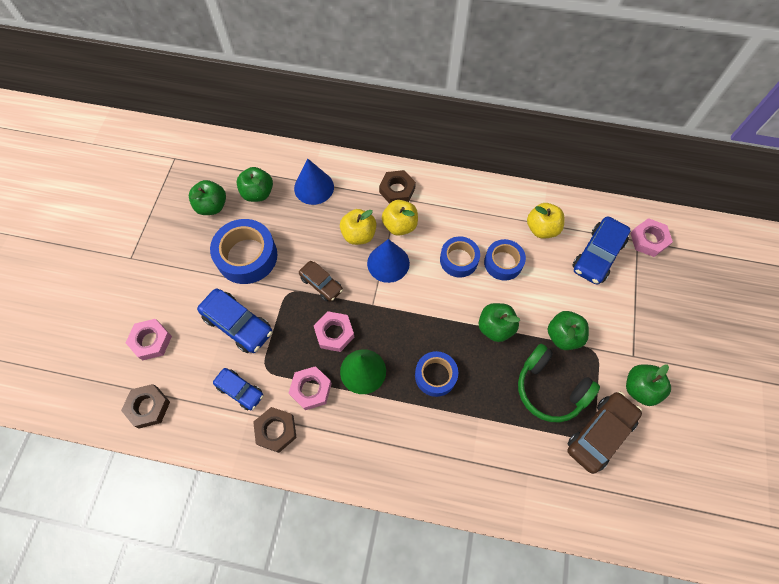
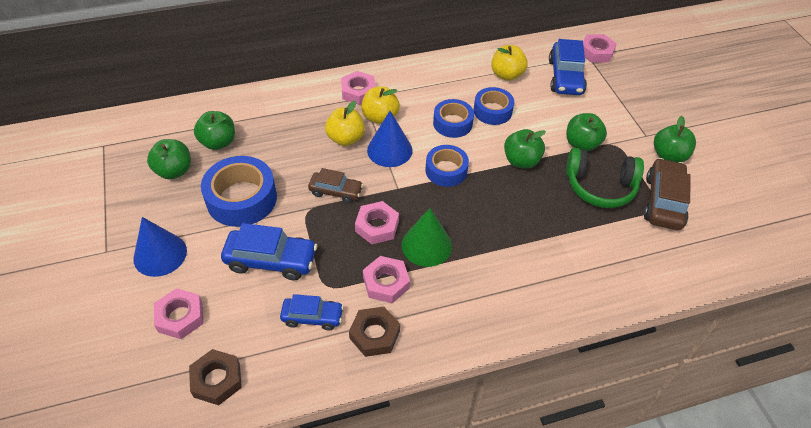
camera: 30 degrees left, 15 degrees down
(314, 187) = (274, 117): blue cone -> blue cone (160, 254)
(397, 190) = (358, 92): brown nut -> pink nut
(435, 376) = (496, 219): blue tape -> blue tape (446, 170)

